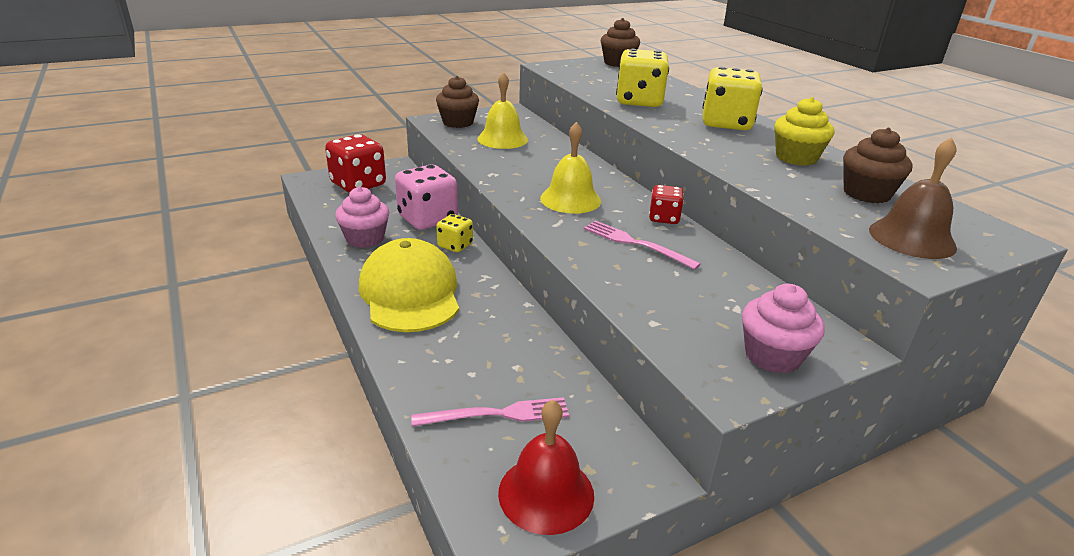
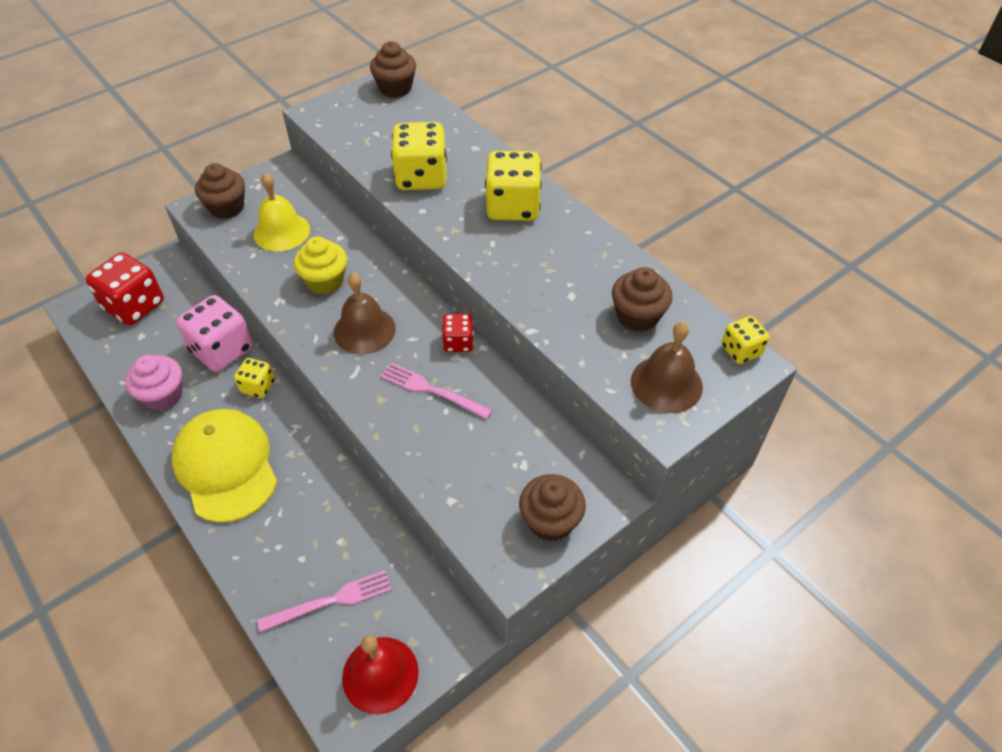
camera: 10 degrees left, 20 degrees up
(570, 199) = (364, 330): yellow bell -> brown bell
(772, 356) = (550, 521): pink cupcake -> brown cupcake
(796, 158) = (578, 263): yellow cupcake -> yellow cupcake (325, 281)
(993, 228) = (741, 351): none -> yellow dice

